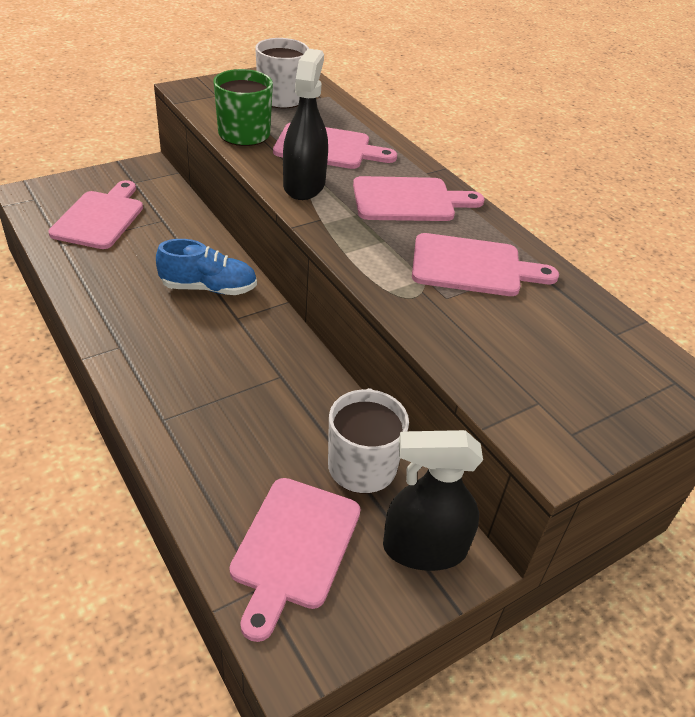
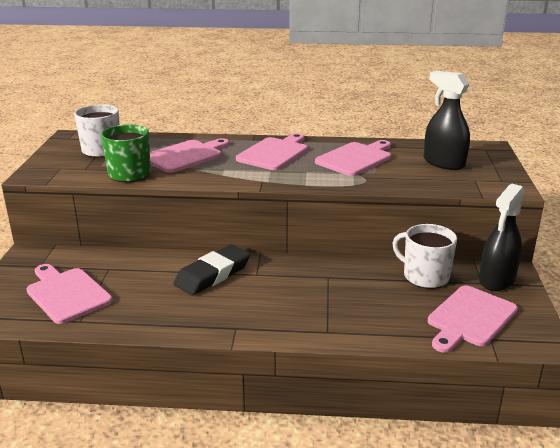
camera: 50 degrees left, 15 degrees down
(208, 288) = (212, 274): blue shoe -> black eraser
(294, 548) = (470, 318): pink cutting board -> pink cutting board turned 75 degrees clockwise
(304, 185) = (219, 174): black spray bottle -> black spray bottle (443, 163)

